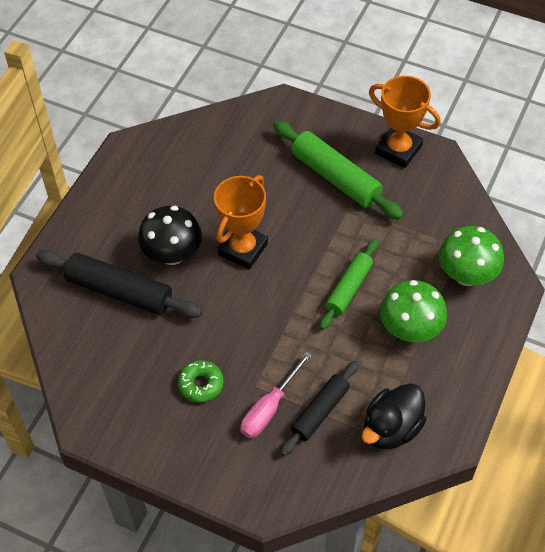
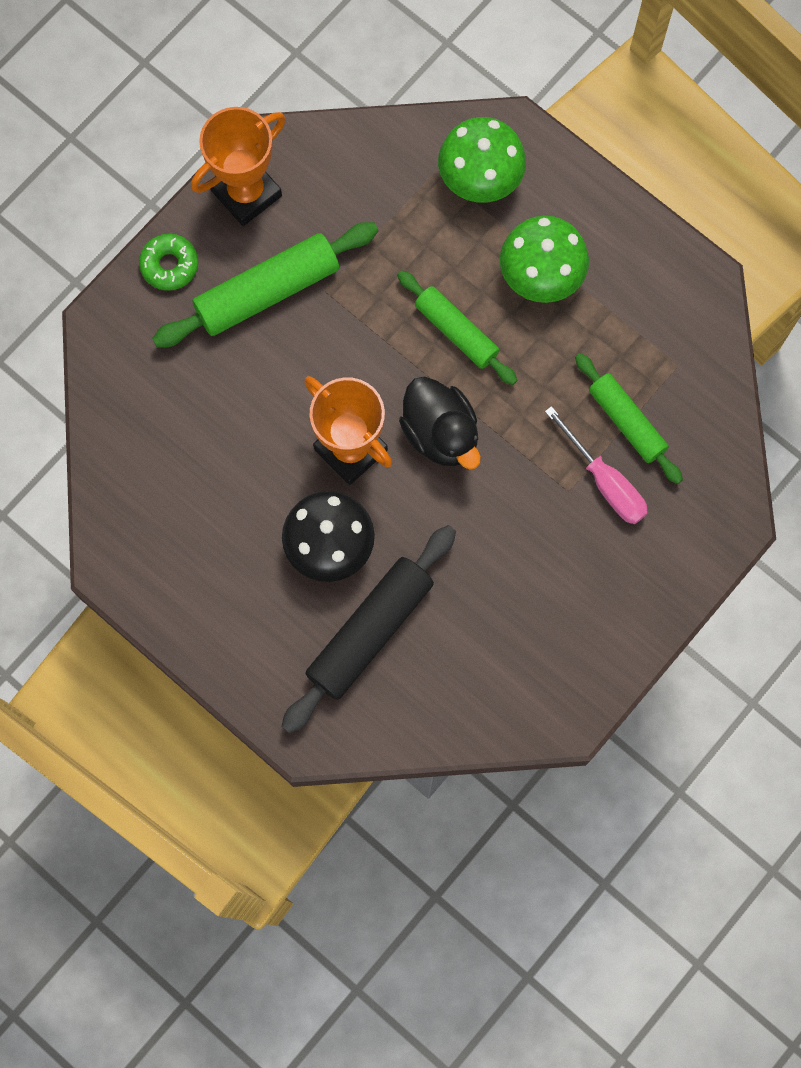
camera: 75 degrees left, 20 degrees up
(201, 384) = (547, 557): green donut -> green donut (169, 265)
(320, 411) = (626, 422): black rolling pin -> green rolling pin
(391, 428) = (672, 345): black duck -> black duck (441, 433)

